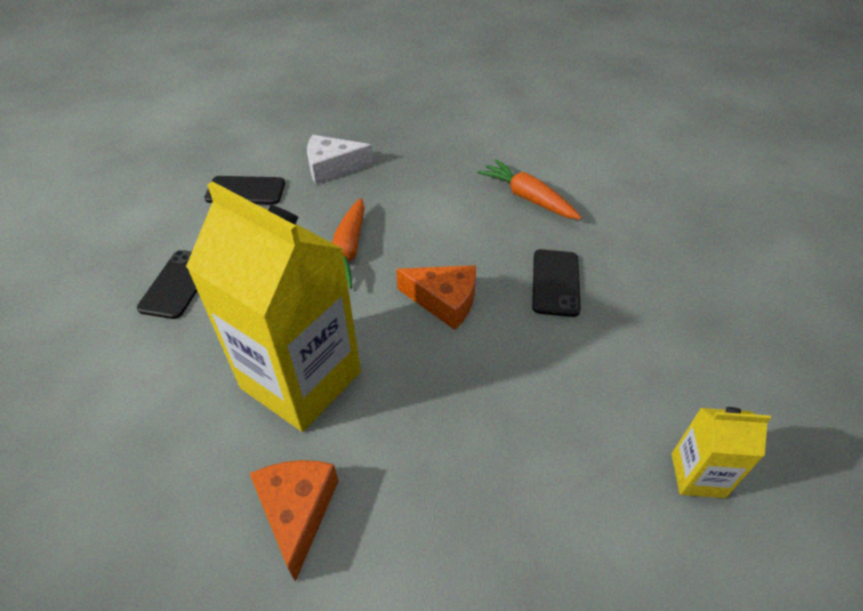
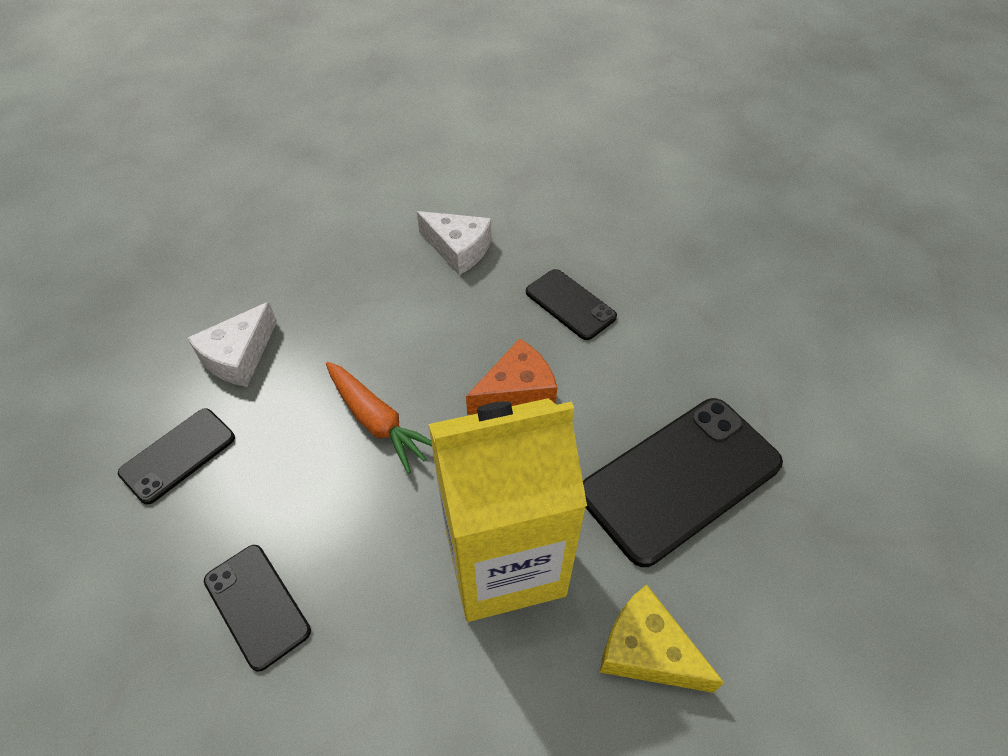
camera: 50 degrees left, 5 degrees up
(297, 512) = (647, 651): orange cheese -> yellow cheese
(469, 446) = (680, 478): none -> black phone
(528, 198) = (458, 249): orange carrot -> white cheese
(697, 475) = (806, 361): yellow carton -> none

